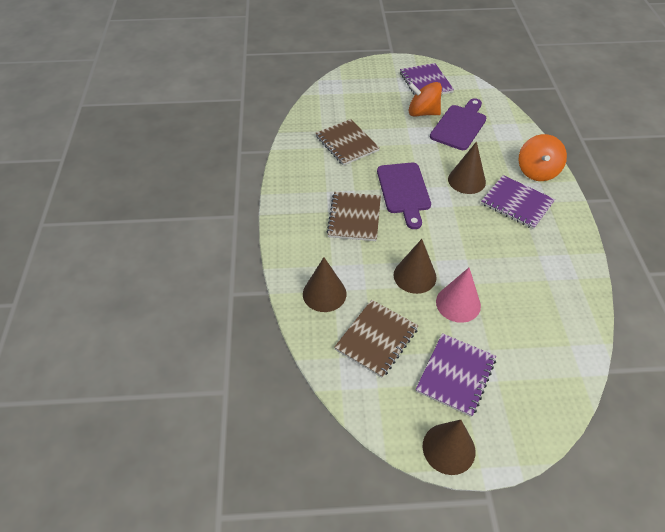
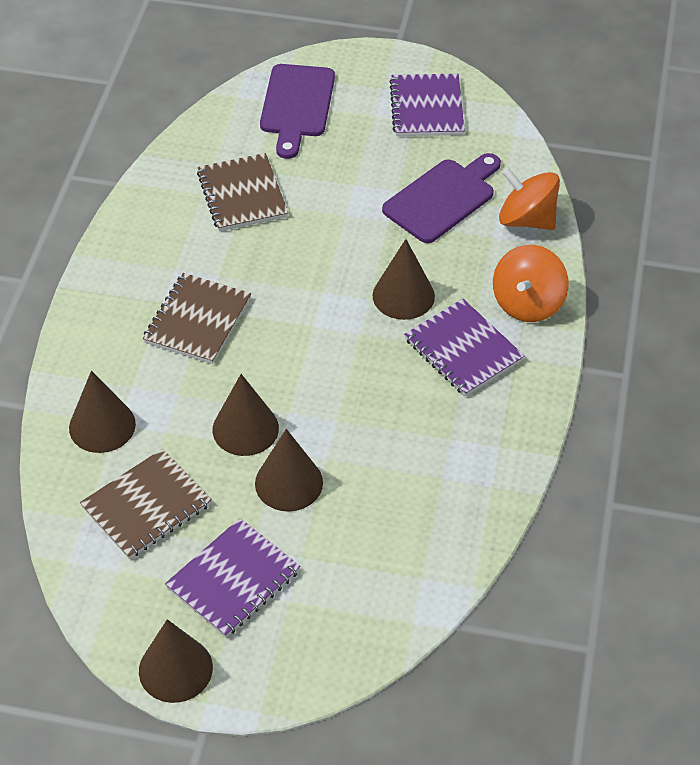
camera: 15 degrees right, 0 degrees up
(404, 191) = (295, 293): purple cutting board -> purple cutting board (297, 105)
(423, 113) = (393, 163): orange spinning top -> orange spinning top (526, 219)
(458, 303) = (289, 483): pink cone -> brown cone

